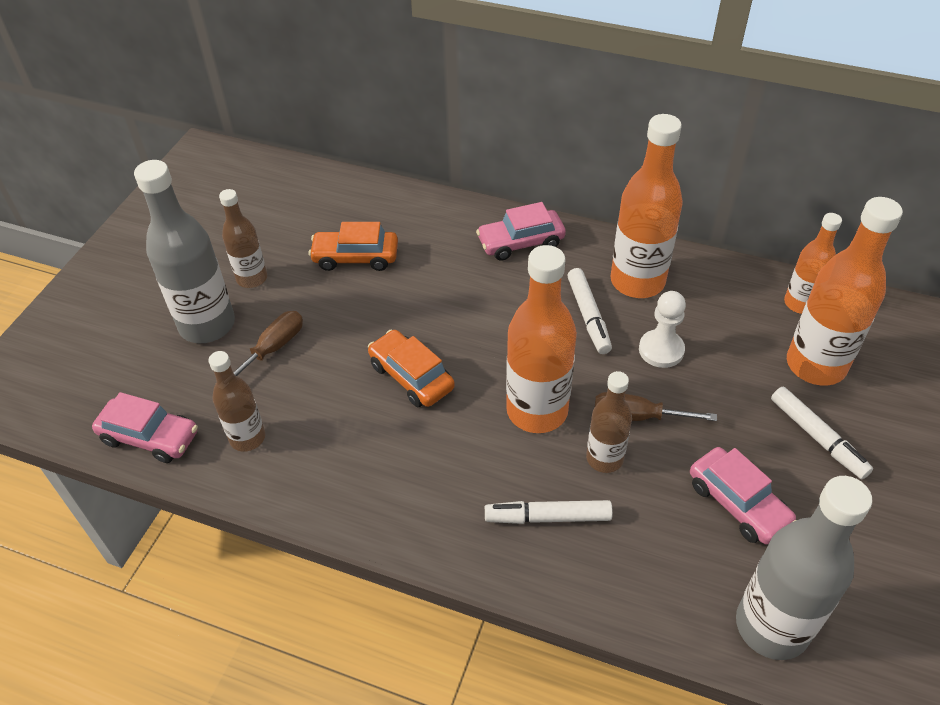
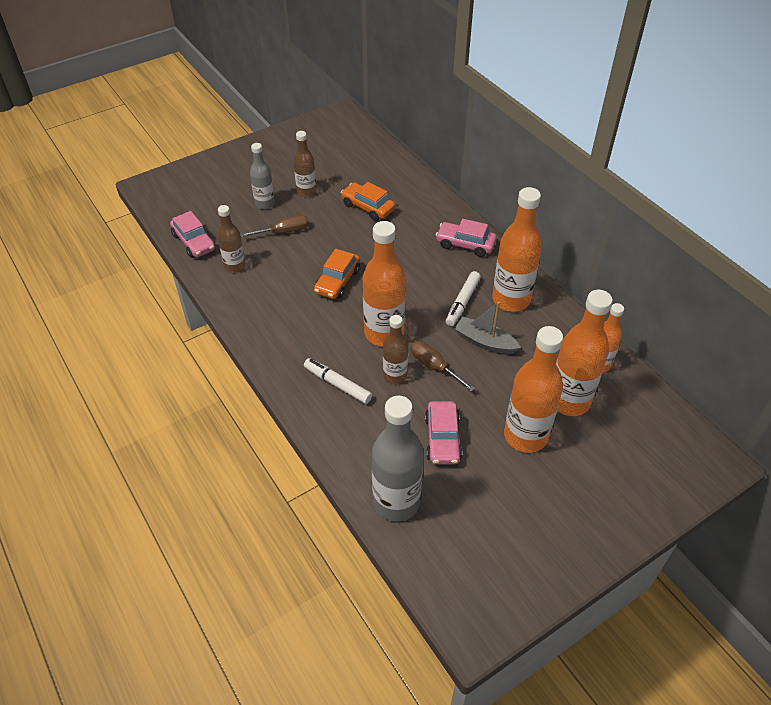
camera: 35 degrees right, 0 degrees up
(207, 325) = (265, 204): grey bottle -> grey bottle, size x0.58
(411, 376) = (337, 281): orange car -> orange car turned 150 degrees counterclockwise
(661, 350) = (484, 342): white pawn -> grey boat
(817, 437) = (525, 436): white marker -> orange bottle

